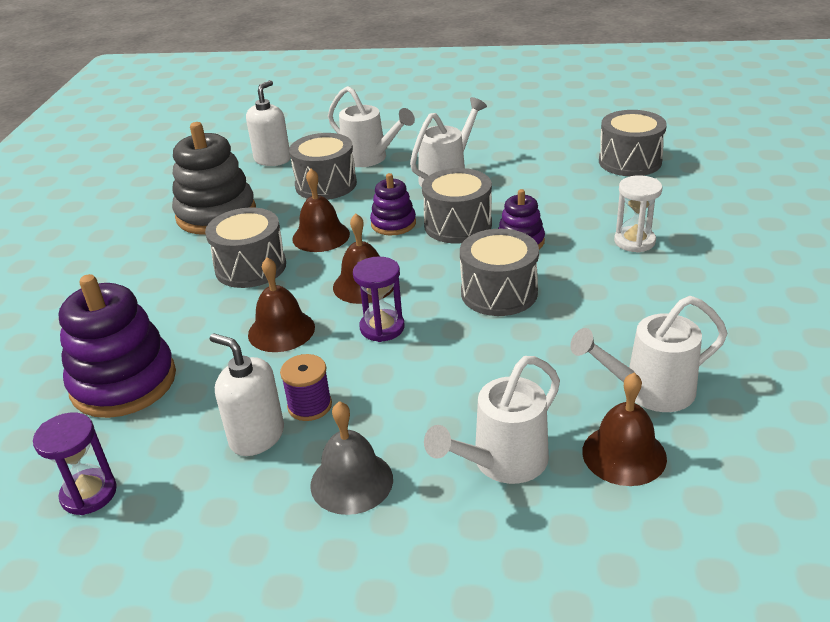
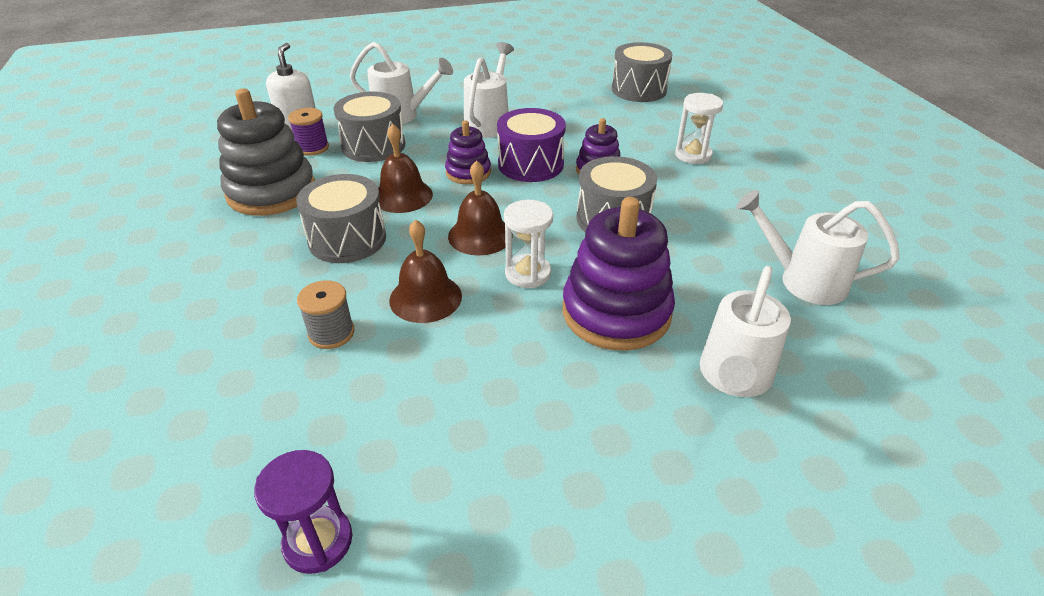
camera: 25 degrees left, 5 degrees up
(123, 382) = (277, 395): purple stacking toy -> purple stacking toy (616, 312)
(190, 343) = (331, 333): none -> grey spool
(256, 436) = (475, 416): white soap dispenser -> none
(309, 406) = (510, 369): purple spool -> purple spool (312, 148)
(351, 481) = (608, 437): grey bell -> none
(382, 328) = (528, 273): purple hourglass -> white hourglass
(458, 225) = (530, 164): grey drum -> purple drum
(624, 454) = (827, 342): brown bell -> none
(649, 391) = (803, 280): white watering can -> white watering can turned 60 degrees clockwise

